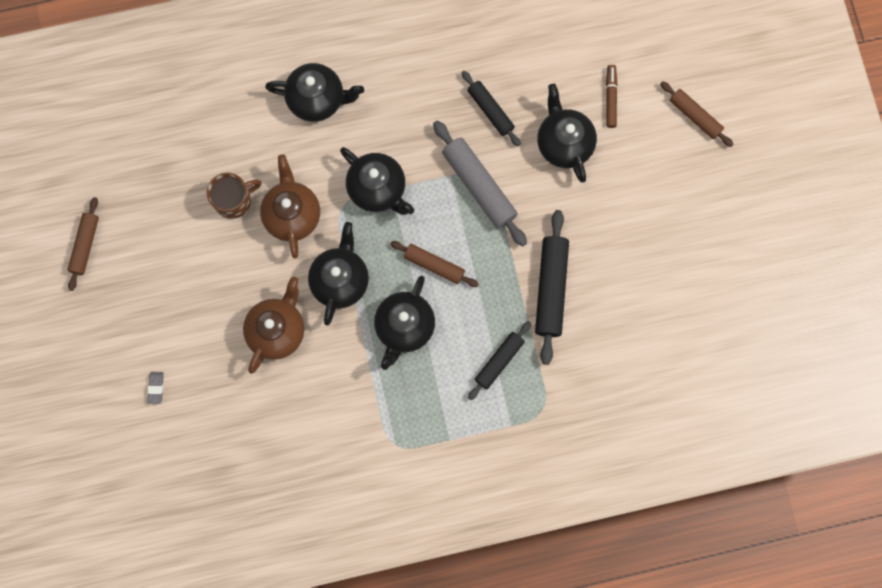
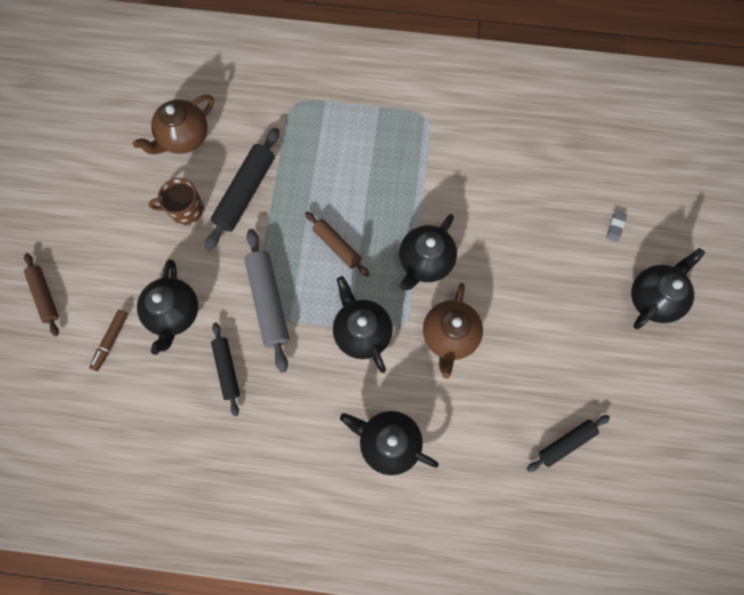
camera: 160 degrees left, 5 degrees down
(85, 245) = (655, 376): brown rolling pin -> none
(234, 200) = (501, 369): brown mug -> brown mug (185, 210)
(277, 330) = (495, 238): brown teapot -> brown teapot (184, 137)
(404, 327) = (383, 204): black teapot -> black teapot (654, 298)
(499, 361) = (314, 151): black rolling pin -> black rolling pin (566, 443)

